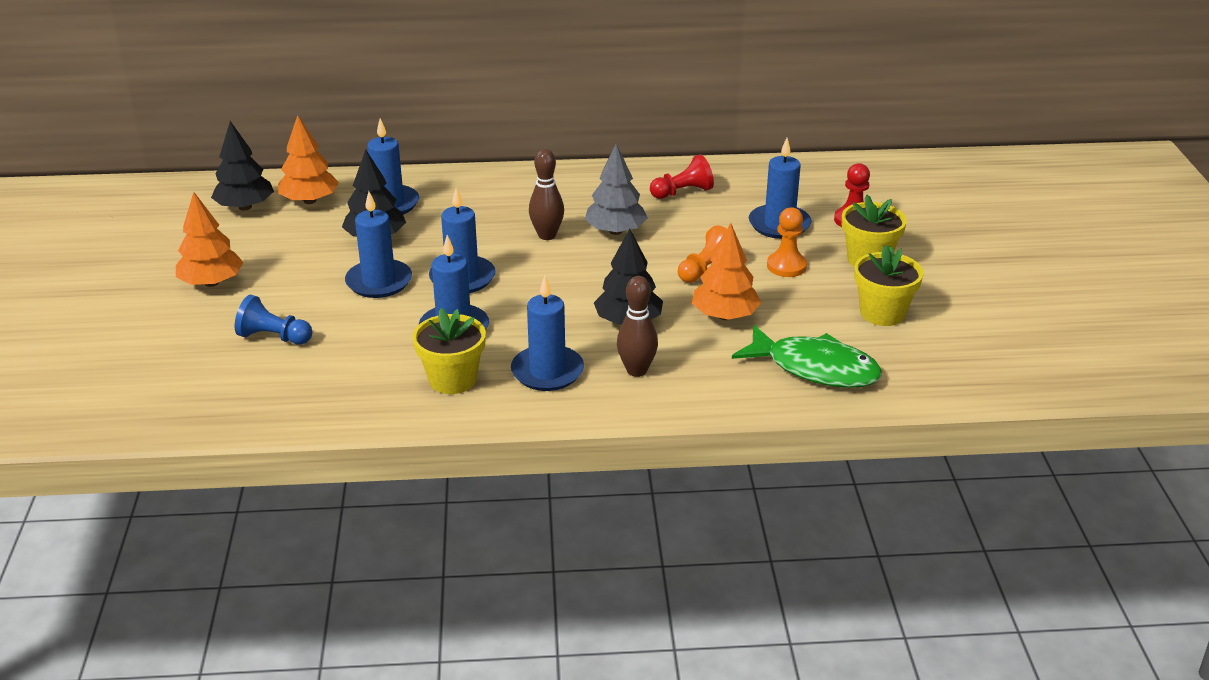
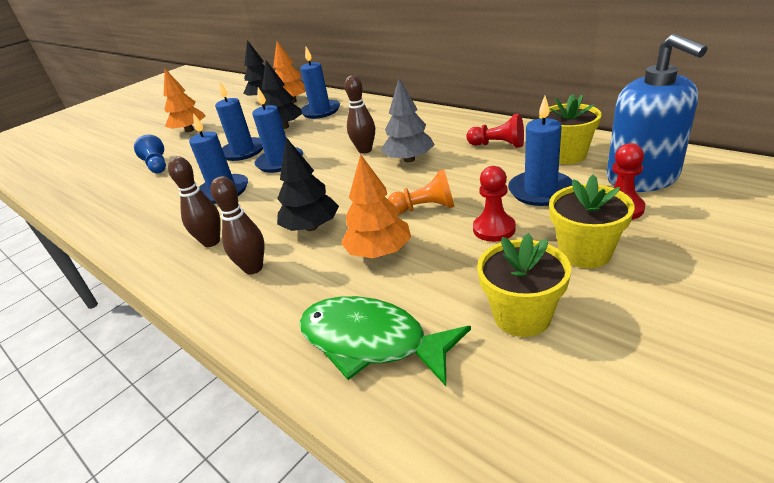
camera: 50 degrees right, 0 degrees up
(452, 379) = (167, 223): yellow flower pot -> yellow flower pot (566, 155)
(547, 371) = (211, 242): blue candle -> brown bowling pin
(786, 266) = (494, 229): orange pawn -> red pawn
(815, 368) = (371, 341): green fish -> green fish turned 135 degrees clockwise
(838, 190) = (642, 177): none -> blue soap dispenser

